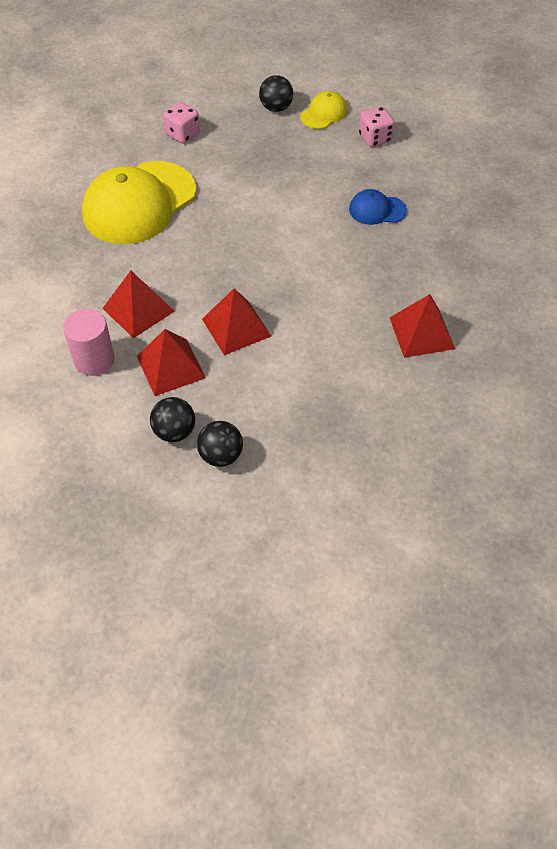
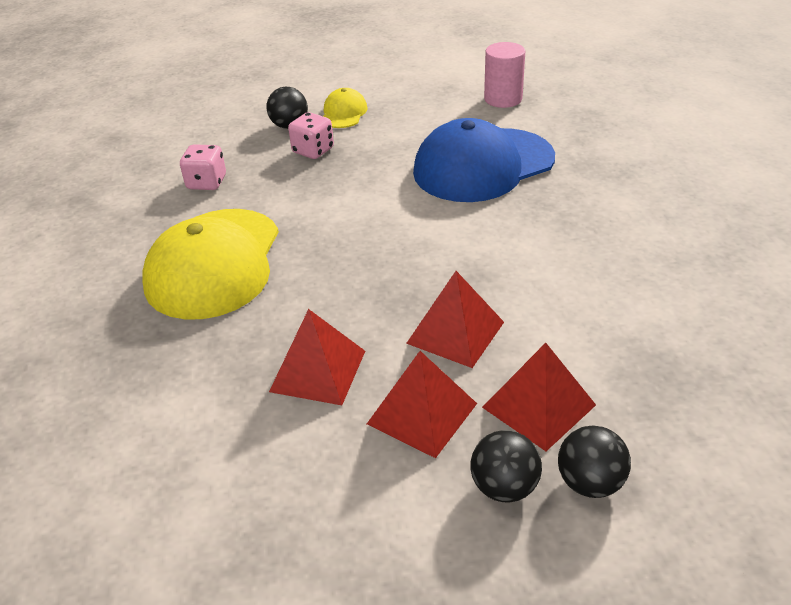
camera: 30 degrees left, 15 degrees down
(94, 360) = (314, 457): pink cylinder -> pink cylinder (503, 99)
(375, 138) = (416, 113): pink dice -> pink dice (313, 151)
(377, 210) = (483, 165): blue cap -> blue cap, size x2.17
(421, 333) = (649, 246): red pyramid -> red pyramid (538, 406)

